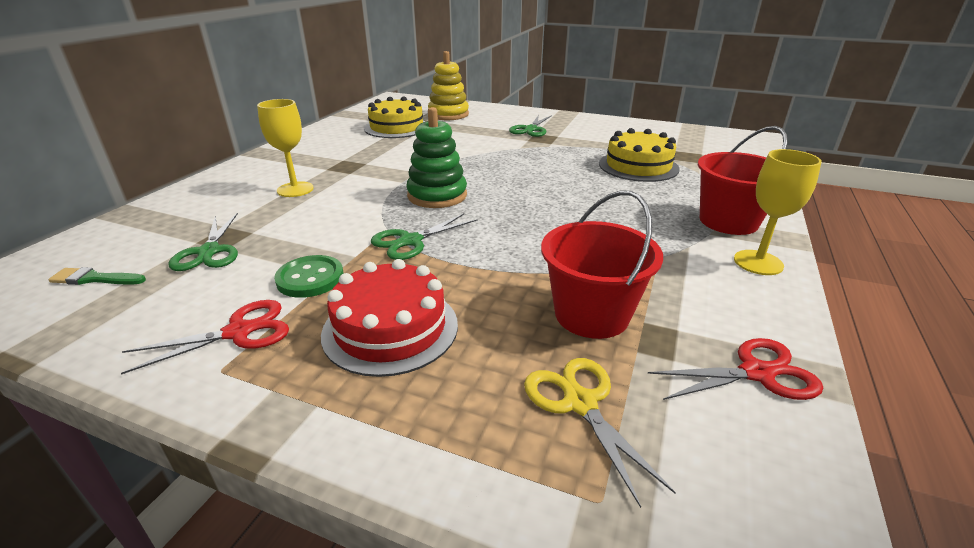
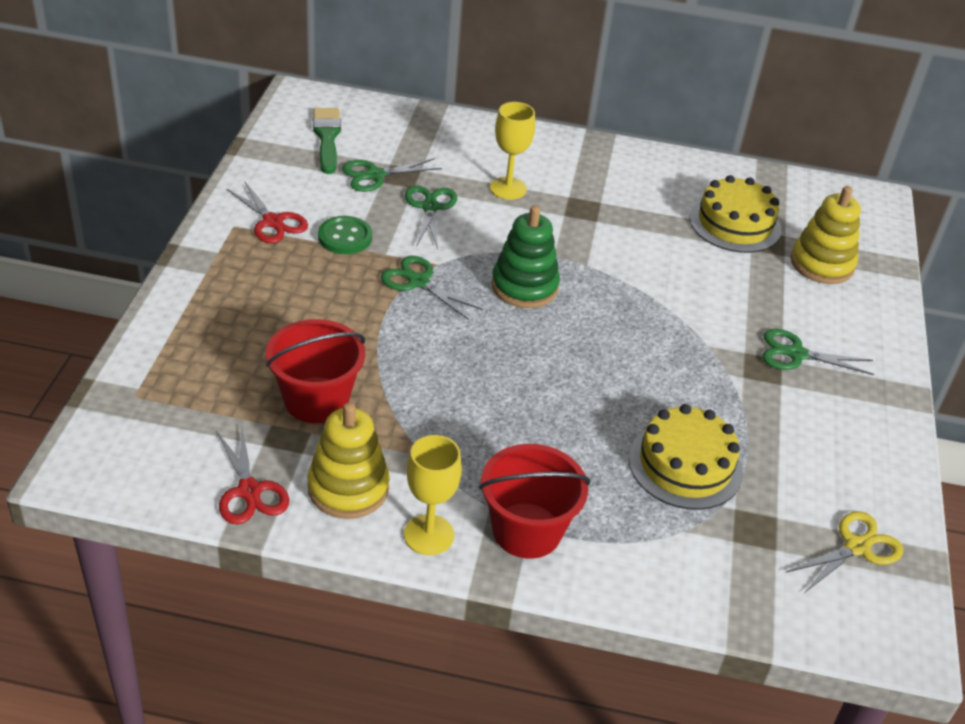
camera: 75 degrees right, 10 degrees up
(95, 279) = (327, 137): green brush -> green brush, size x1.58
(294, 226) = (430, 207): none -> green scissors
(390, 328) = (284, 291): red cake -> none
(580, 403) = (212, 389): yellow scissors -> yellow scissors (857, 547)
(719, 301) = (348, 488): none -> yellow stacking toy

